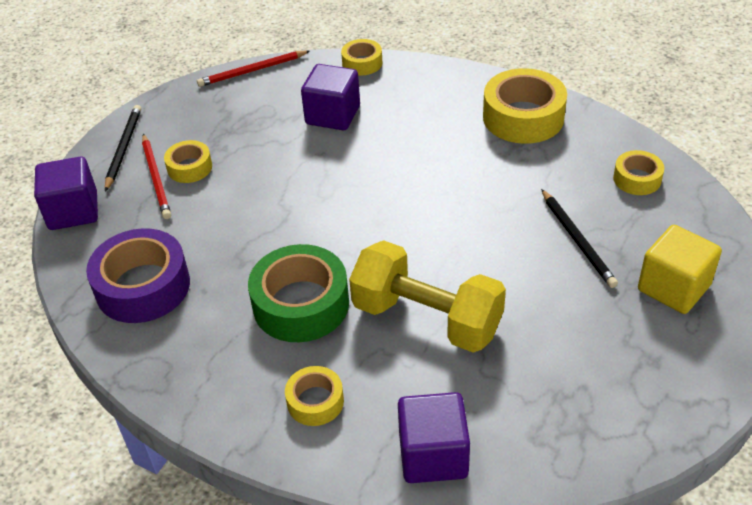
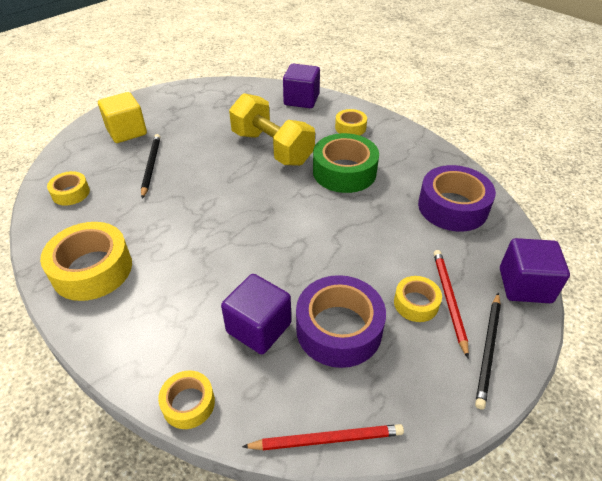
camera: 165 degrees left, 0 degrees up
(260, 131) = (339, 329): none -> purple tape

